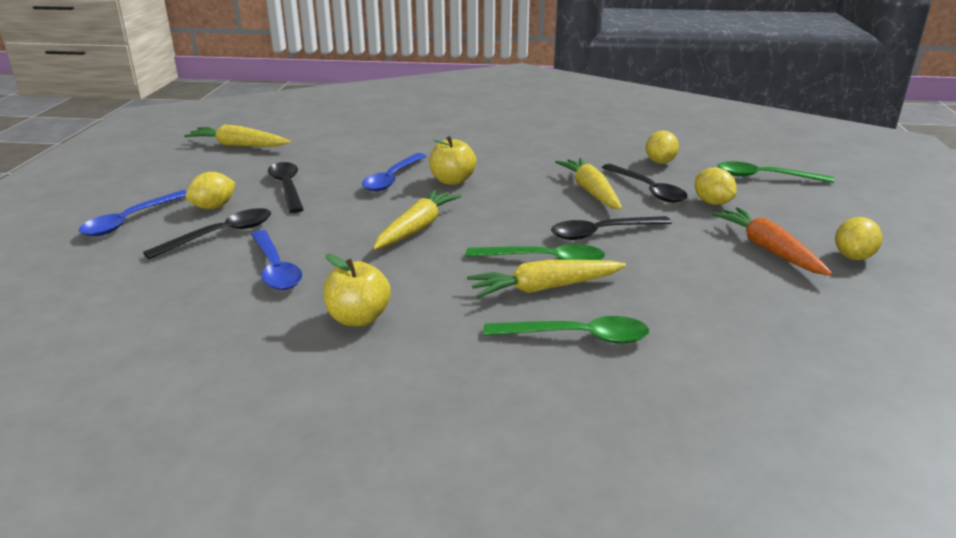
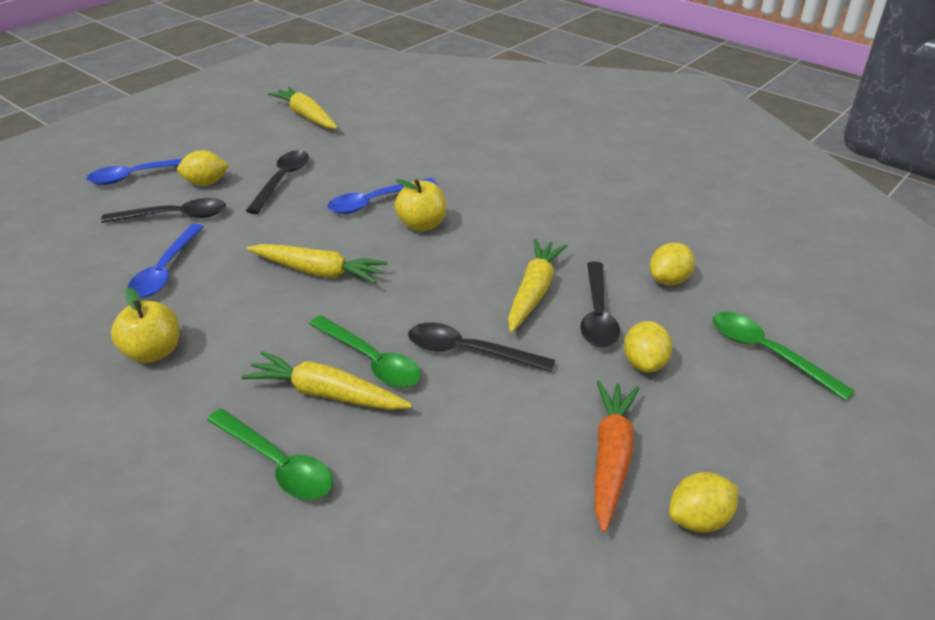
camera: 35 degrees right, 10 degrees up
(417, 228) = (318, 272): yellow carrot -> yellow carrot turned 45 degrees clockwise

